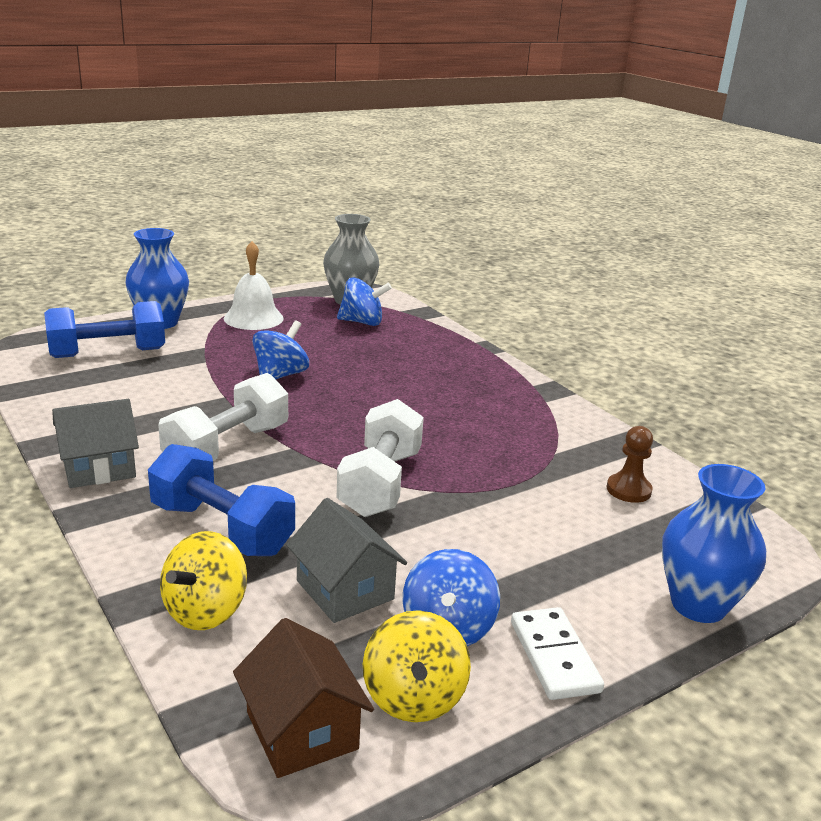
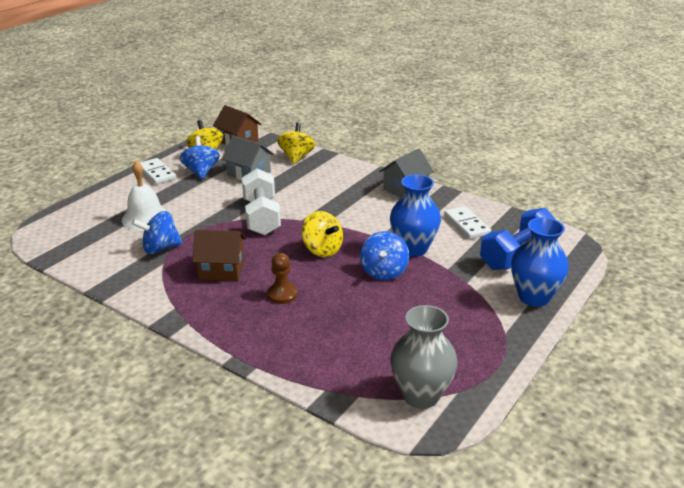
camera: 160 degrees right, 5 degrees up
(103, 395) = (466, 225): none -> white domino
(222, 529) = (319, 180): blue dumbbell -> none
(227, 447) = (358, 214): white dumbbell -> none
(253, 318) = (474, 330): white bell -> white bell (145, 218)
(329, 415) = (322, 250): none -> yellow spinning top
(362, 322) = (378, 359): blue spinning top -> blue spinning top (160, 248)
(476, 425) = (222, 269): none -> brown house
(628, 490) = (115, 249): brown pawn -> brown pawn (282, 294)
(698, 605) = (90, 202): blue vase -> blue vase (413, 248)

